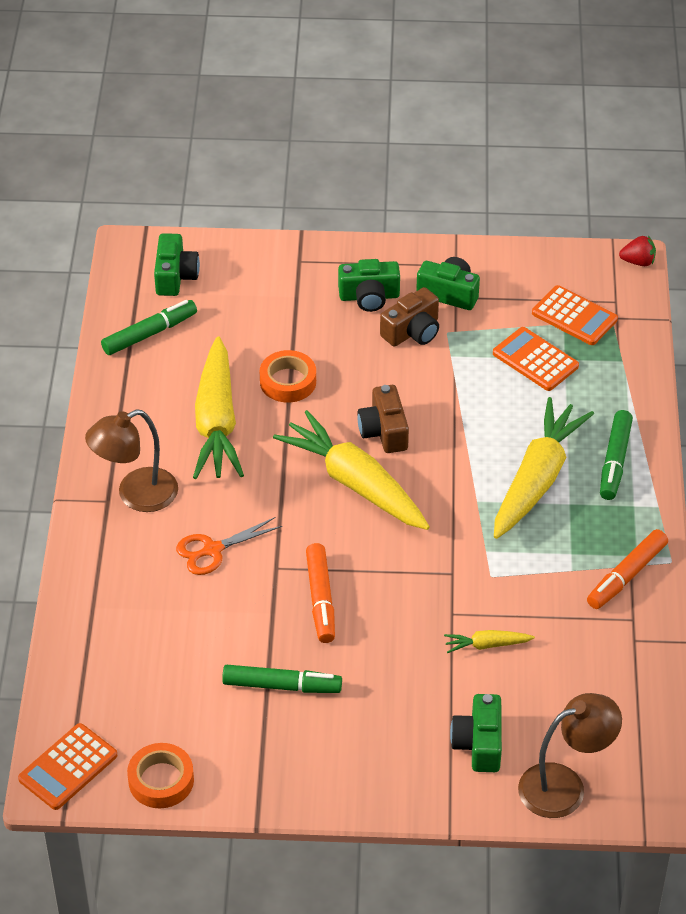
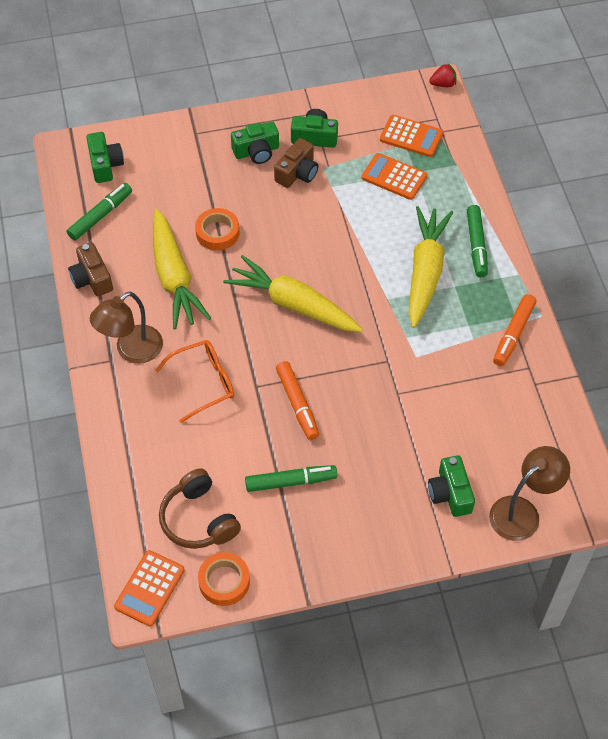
camera: 15 degrees left, 10 degrees up
(154, 703) = (199, 519): none -> brown headphones
(213, 550) = (204, 382): orange scissors -> orange glasses
(384, 431) = (301, 257): brown camera -> brown camera (92, 278)
(487, 645) = (431, 413): yellow carrot -> none

